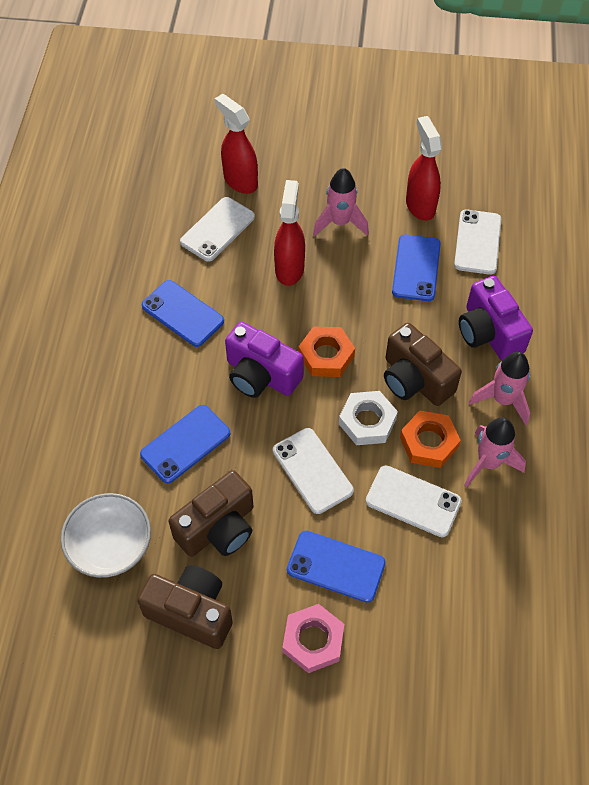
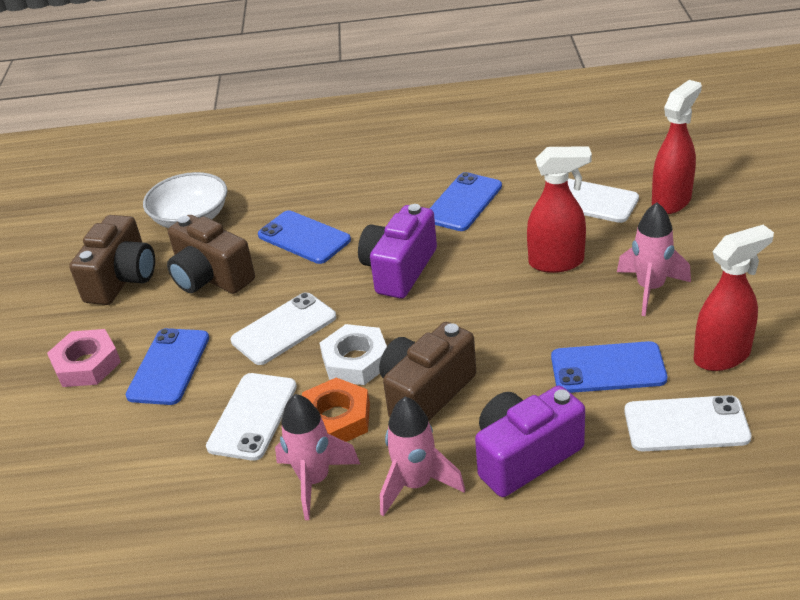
camera: 85 degrees right, 20 degrees down
(326, 355) = (440, 313): orange nut -> none

